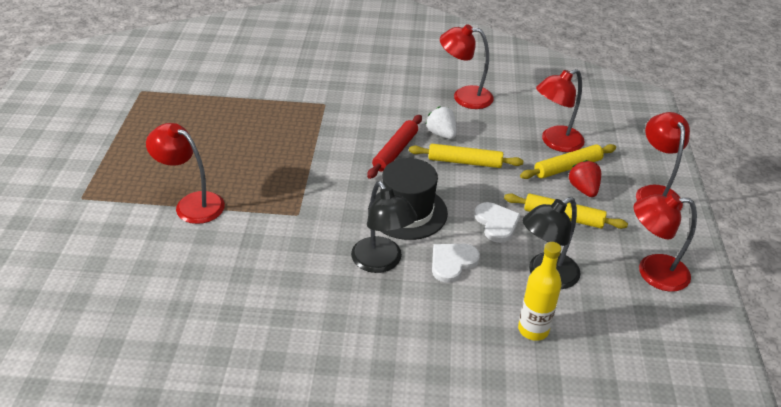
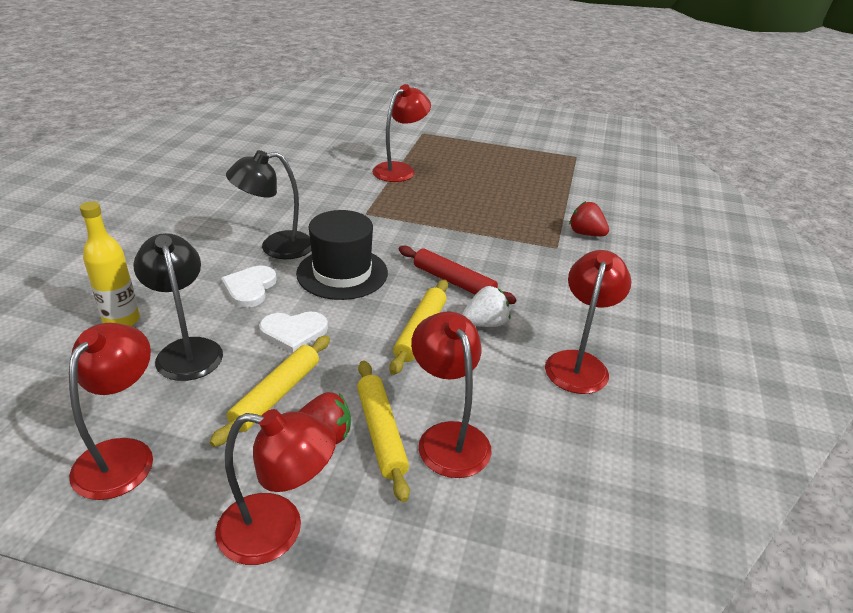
camera: 100 degrees right, 5 degrees down
(298, 89) = (586, 234): none -> red strawberry
(452, 262) = (250, 288): white heart -> white heart turned 135 degrees counterclockwise

